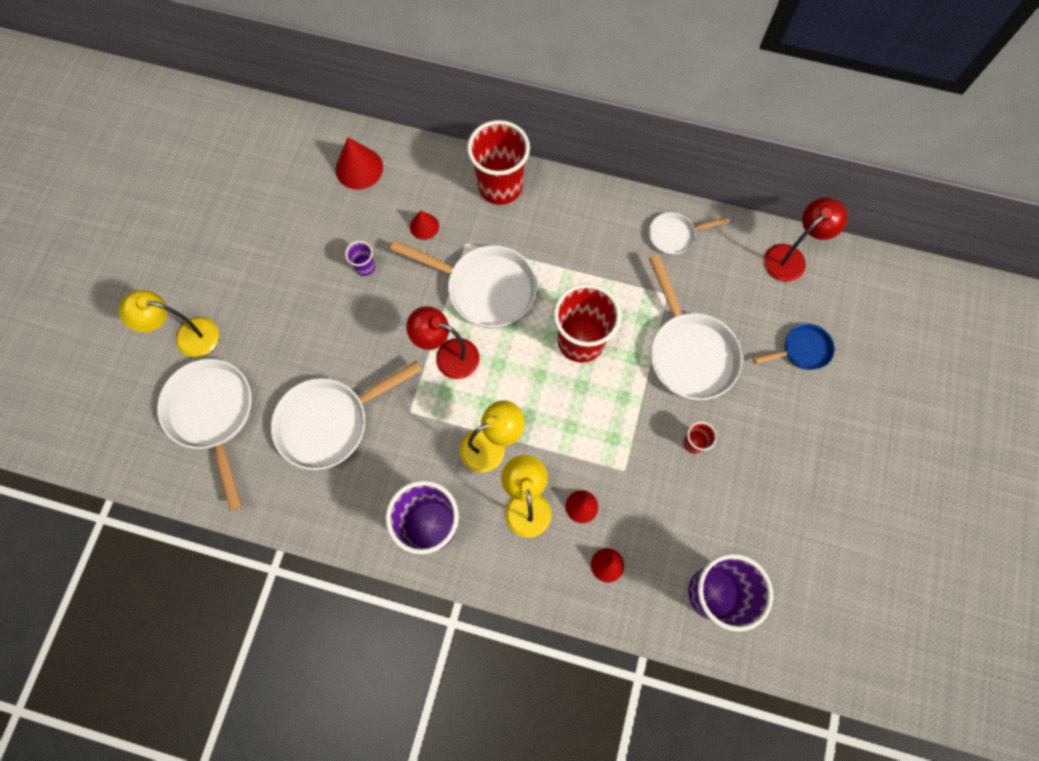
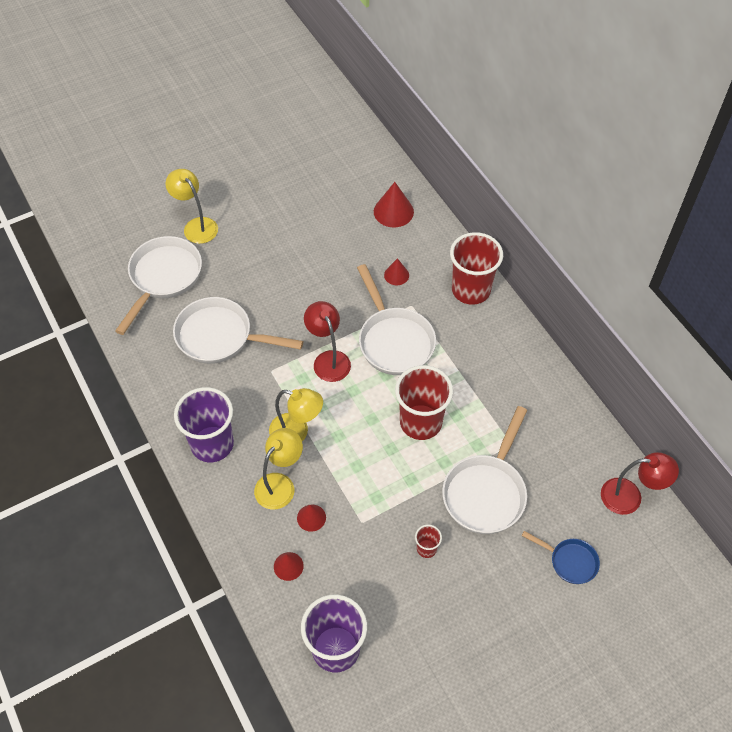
camera: 45 degrees right, 15 degrees down
(365, 267) = (335, 269): purple cup -> none
(675, 236) = (558, 414): white pan -> none

